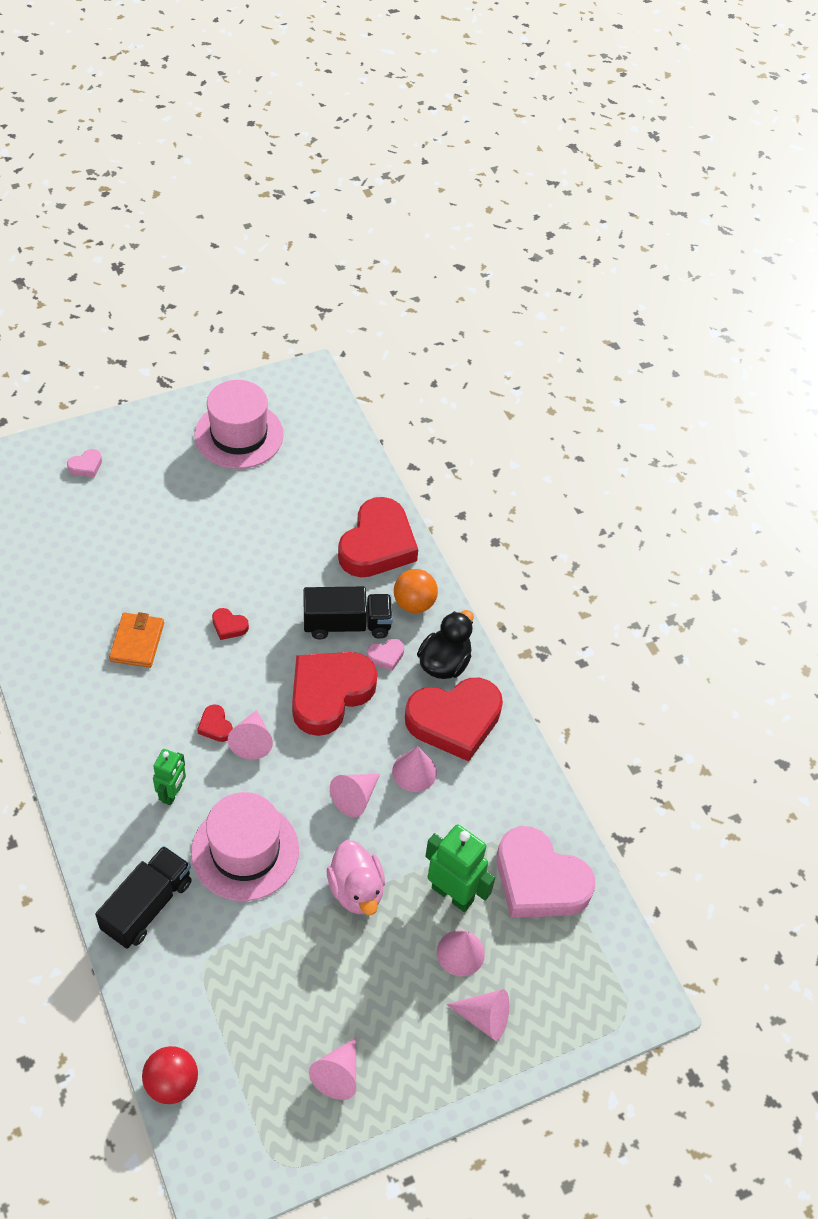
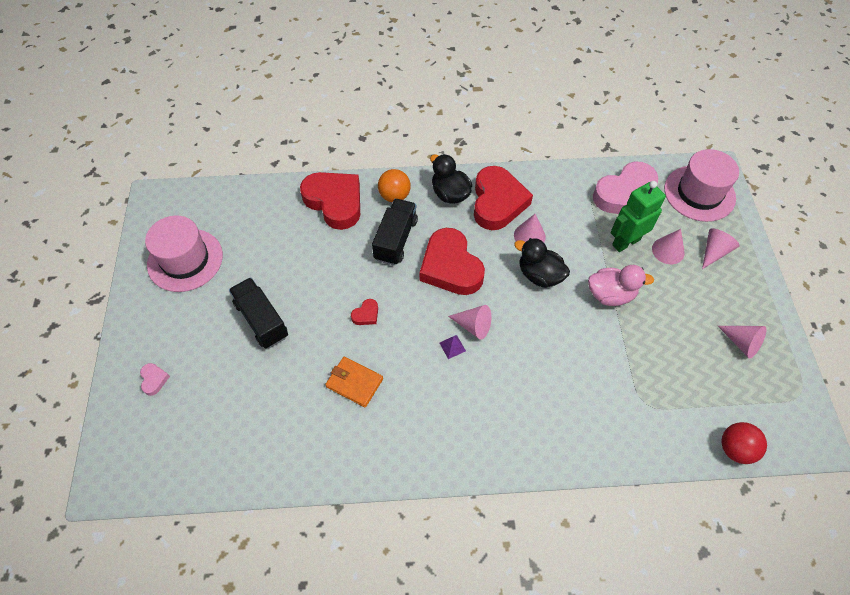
camera: 65 degrees left, 5 degrees up
(147, 906) = (592, 432): black truck -> black truck (261, 320)
(172, 793) = (502, 391): green robot -> none
(215, 726) = (452, 347): red heart -> purple pyramid
(245, 851) = (563, 354): pink hat -> pink hat (699, 193)
(355, 797) = (539, 275): pink cone -> black duck
(386, 656) = (431, 224): pink heart -> none

